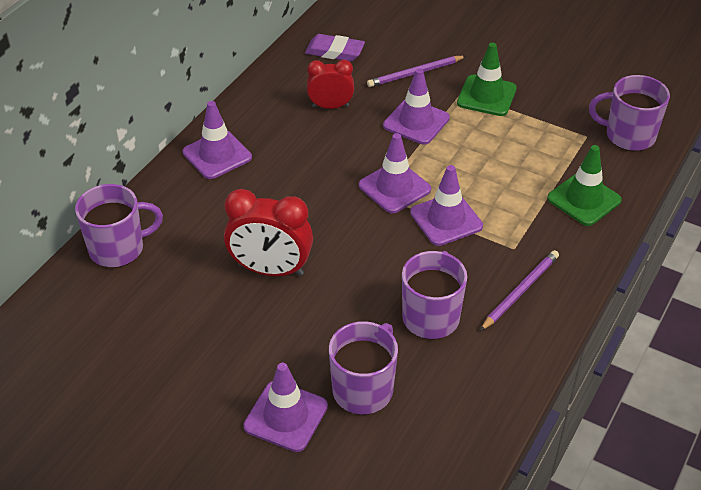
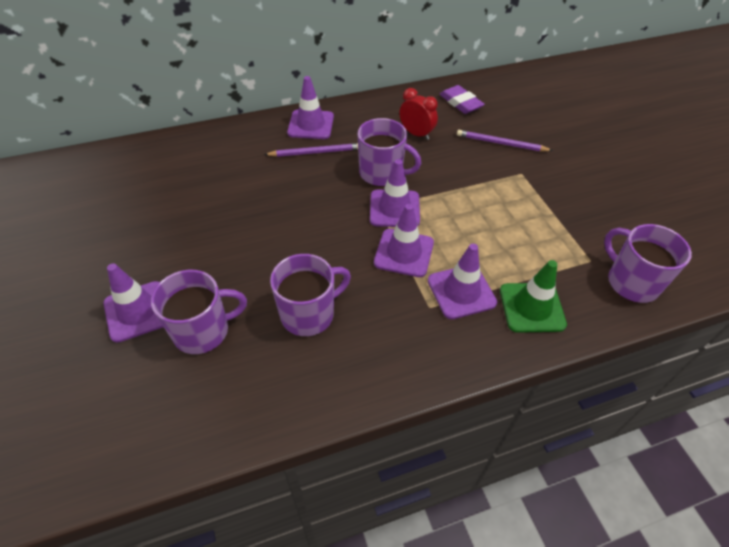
camera: 40 degrees right, 5 degrees up
(118, 248) = (190, 145): purple mug -> purple mug (382, 173)
(271, 270) = (251, 211): red clock -> none
(416, 122) = (463, 175): purple traffic cone -> purple traffic cone (461, 291)
(486, 96) = (538, 186): green traffic cone -> none
(520, 291) = (395, 343): purple pencil -> purple pencil (315, 152)

